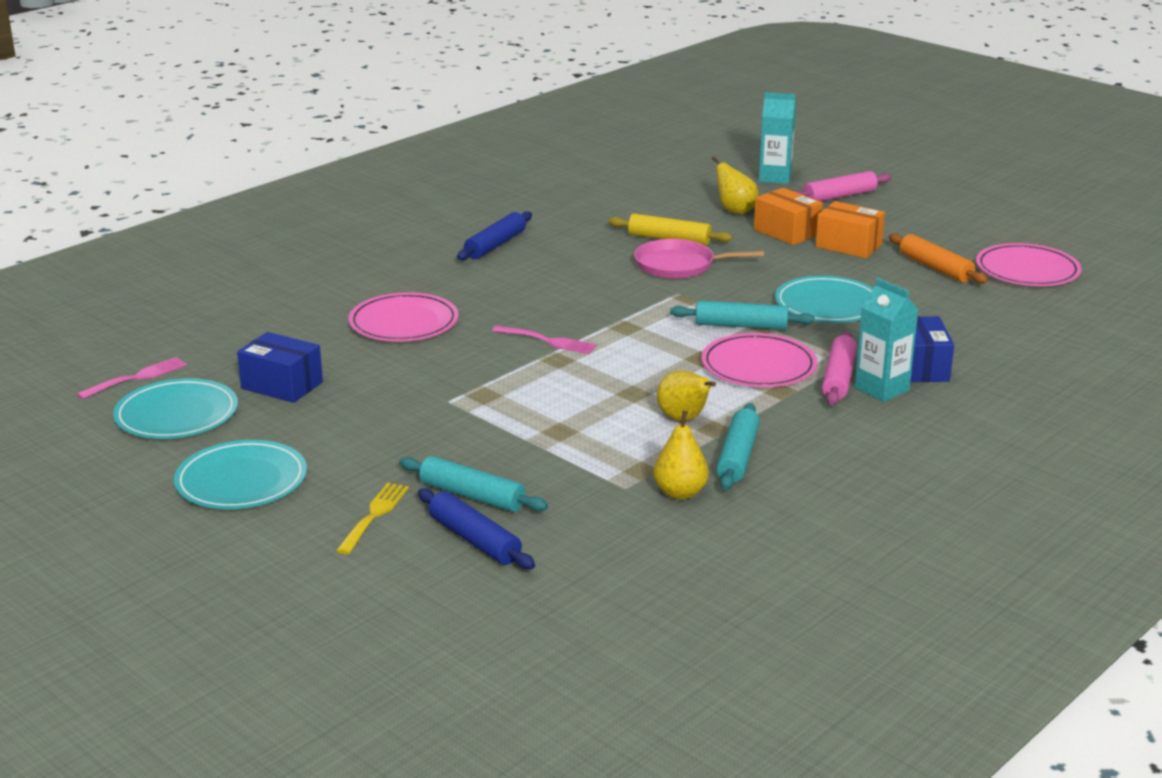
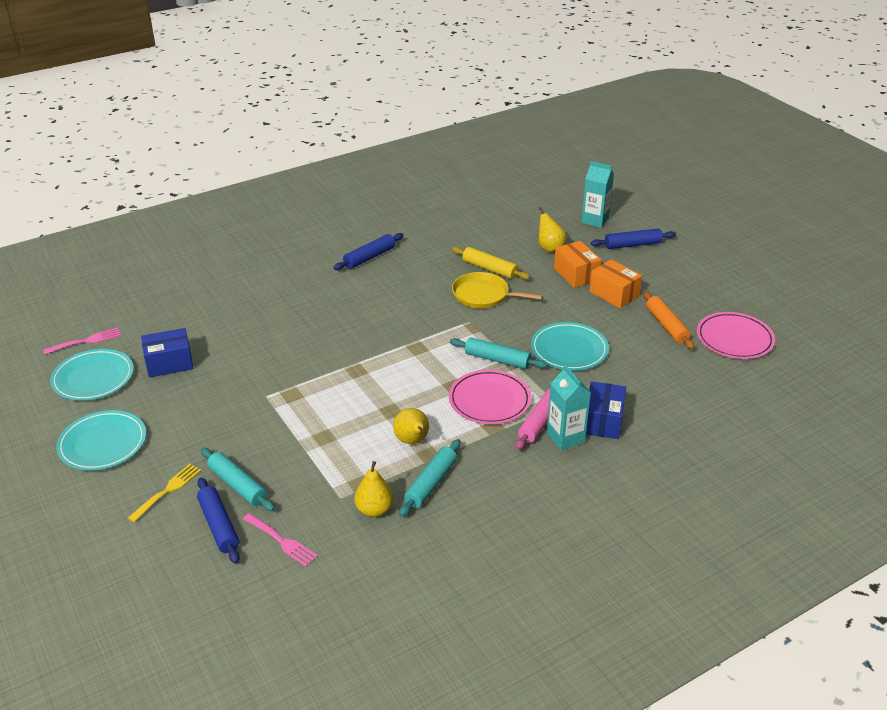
camera: 15 degrees right, 10 degrees up
(282, 385) = (169, 363): blue box -> blue box turned 60 degrees counterclockwise
(403, 323) = (273, 320): pink plate -> none
(548, 341) = (359, 352): pink fork -> pink fork (281, 541)
(679, 265) = (484, 295): pink pan -> yellow pan
(839, 196) = (632, 245): pink rolling pin -> blue rolling pin

